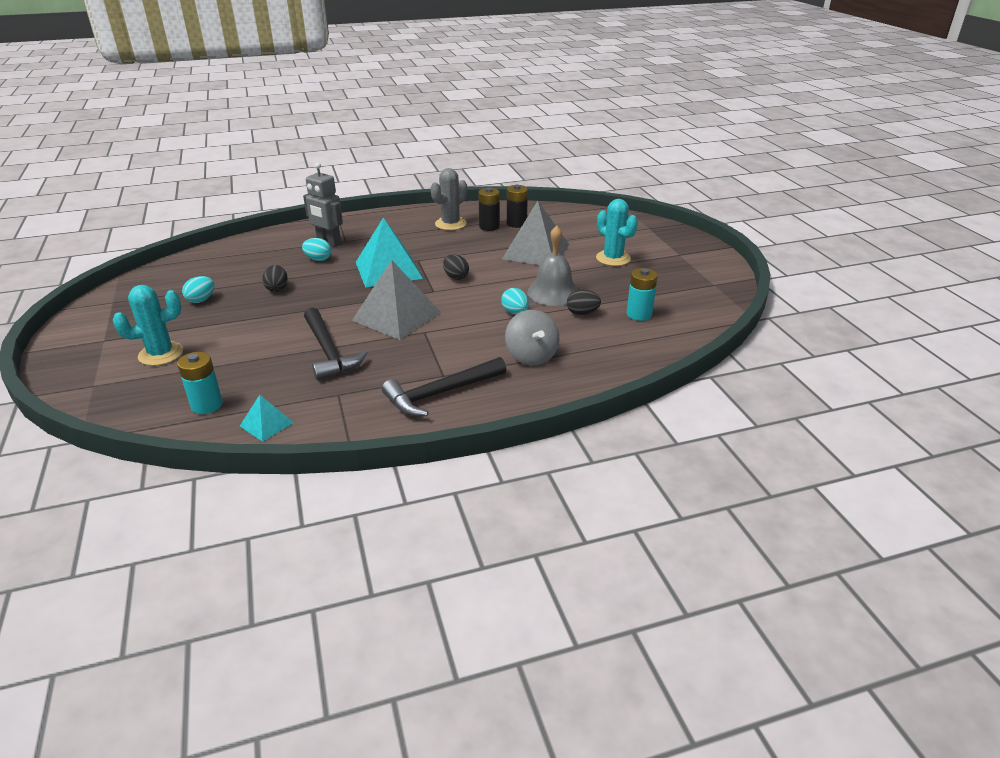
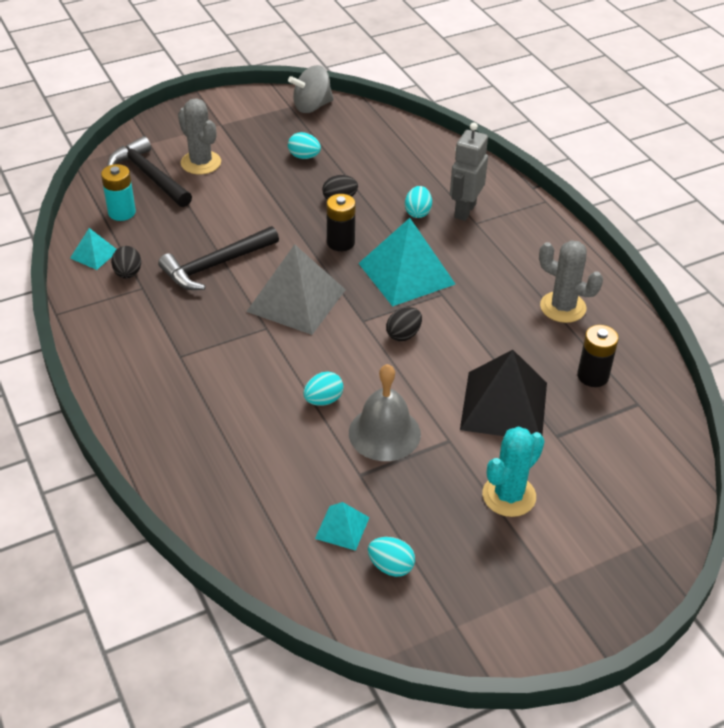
camera: 80 degrees right, 10 degrees up
(161, 354) = (201, 163): turquoise cactus -> grey cactus
(441, 393) = (145, 359): black hammer -> black hammer (149, 176)
(489, 227) = (569, 347): black battery -> black battery (340, 242)
(531, 356) = (224, 424): grey spinning top -> grey spinning top (312, 106)
(536, 251) = (504, 406): grey pyramid -> black pyramid
(582, 313) = (334, 466): black egg -> black egg (128, 273)
(639, 314) = (342, 528): turquoise battery -> turquoise pyramid
(671, 300) = (391, 566): none -> turquoise egg

